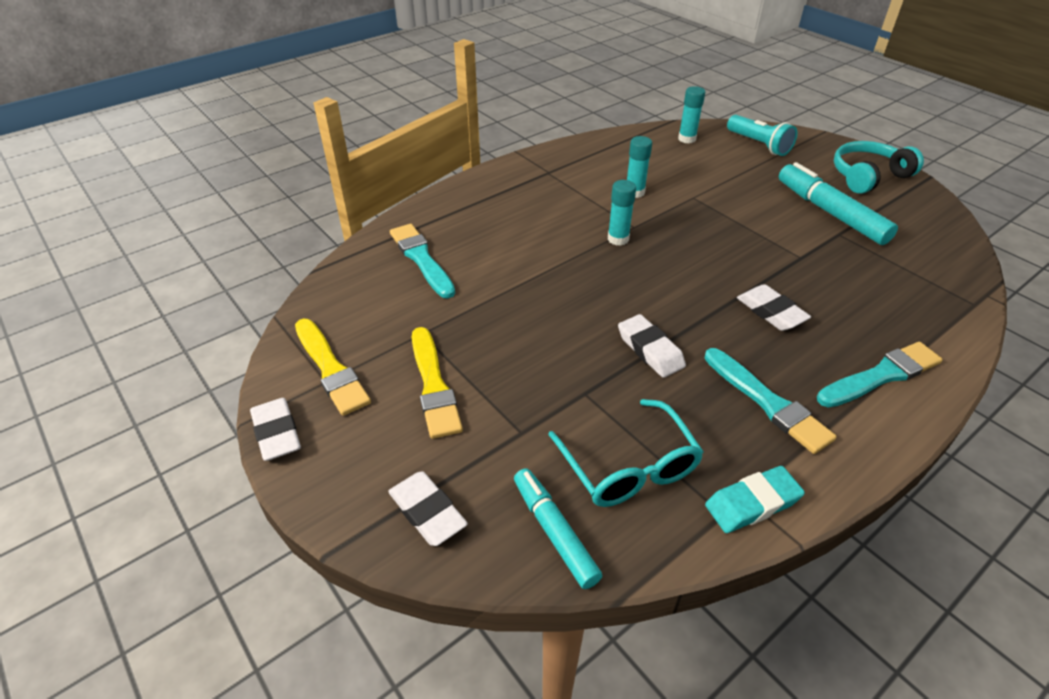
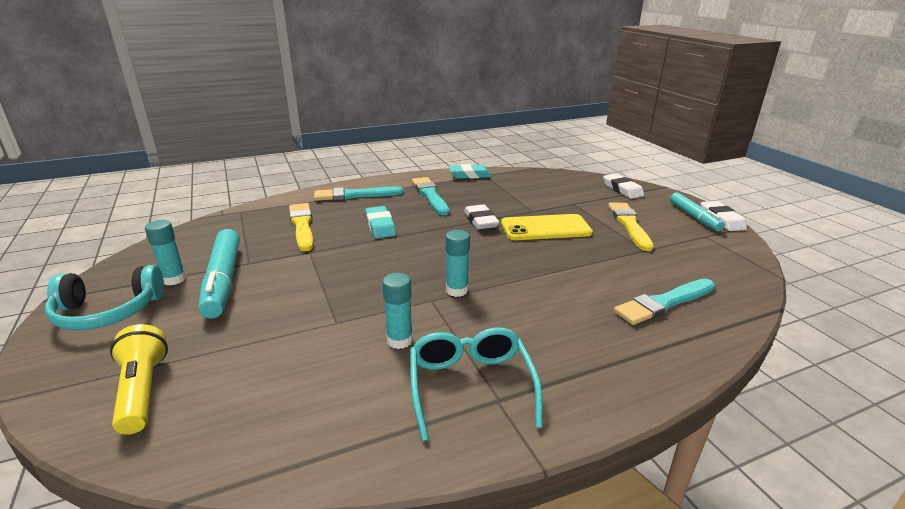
camera: 165 degrees left, 15 degrees down
(331, 369) = (706, 241): yellow brush -> yellow brush (302, 225)
(421, 259) = (664, 303): turquoise brush -> turquoise brush turned 75 degrees clockwise
(554, 532) = (562, 179): turquoise marker -> turquoise marker (694, 217)
(555, 351) = (545, 228): none -> yellow phone
(629, 467) = (520, 188): turquoise glasses -> turquoise glasses (470, 385)
(687, 139) = (229, 430): turquoise glue stick -> turquoise glue stick (174, 279)
(759, 145) = (142, 391): turquoise flashlight -> yellow flashlight
(771, 312) = (380, 226): white eraser -> turquoise eraser

